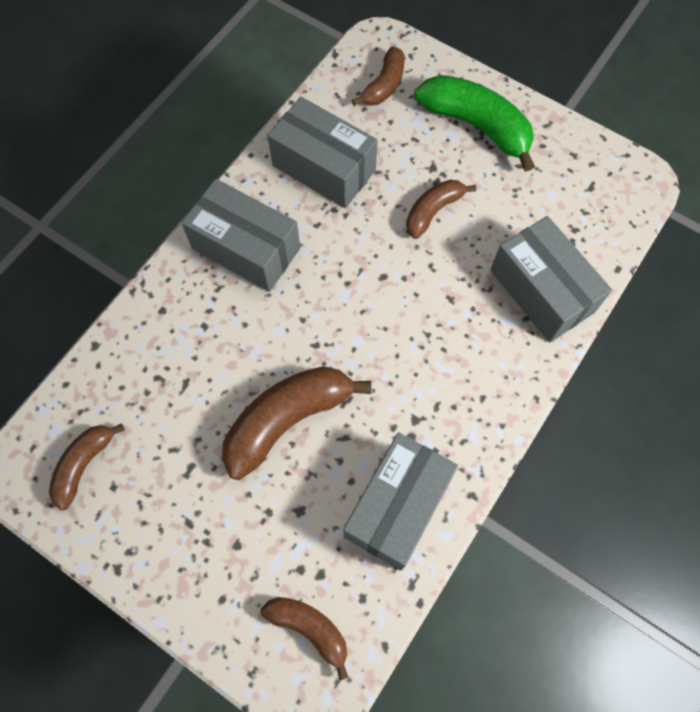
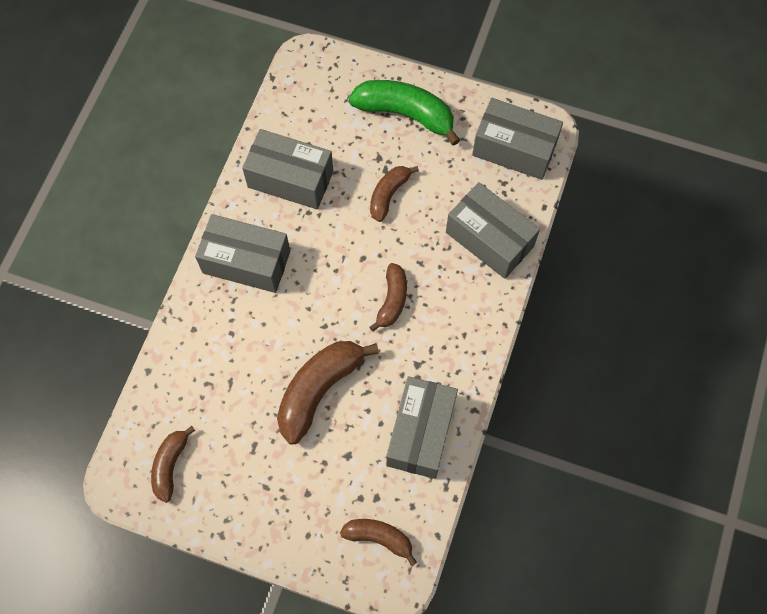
camera: 15 degrees left, 0 degrees up
(384, 85) = (320, 96): brown banana -> brown banana (392, 300)
(596, 194) = (514, 149): none -> grey box

